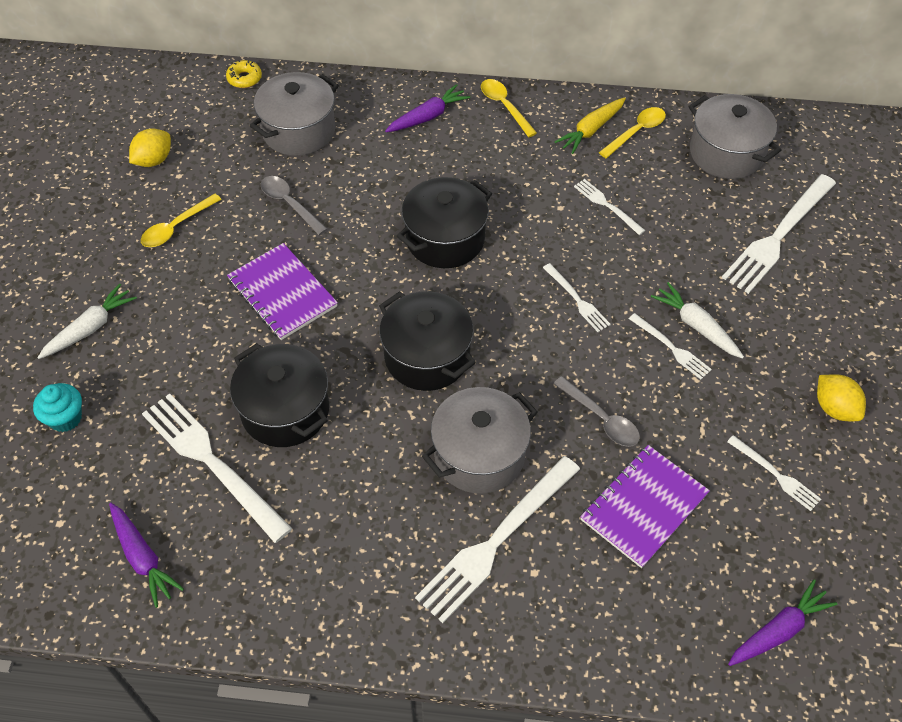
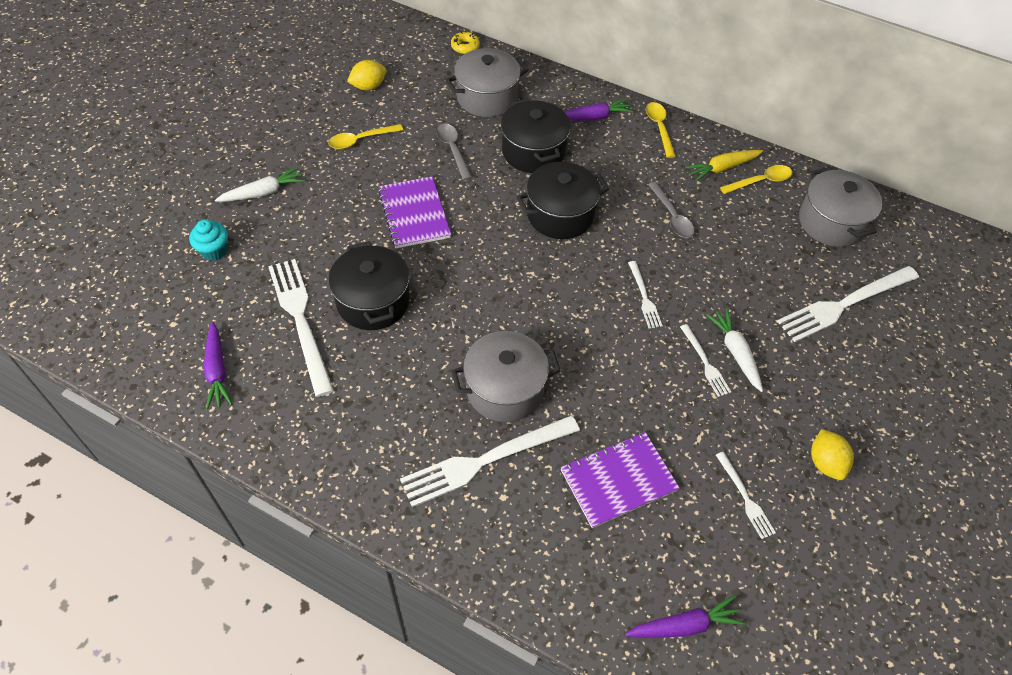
camera: 20 degrees right, 0 degrees up
(427, 356) = (501, 299): black pot -> black pot (533, 151)
(601, 419) = (618, 398): grey spoon -> grey spoon (672, 217)
(607, 205) = (706, 231): white fork -> none

